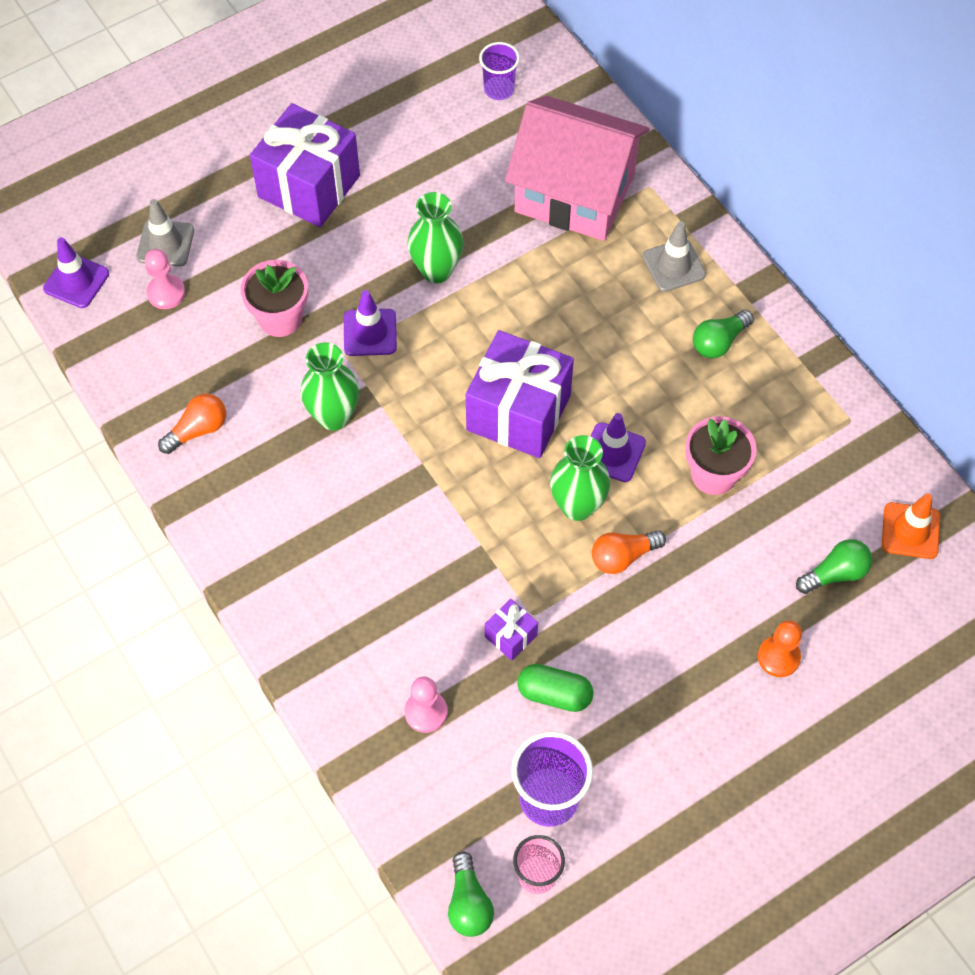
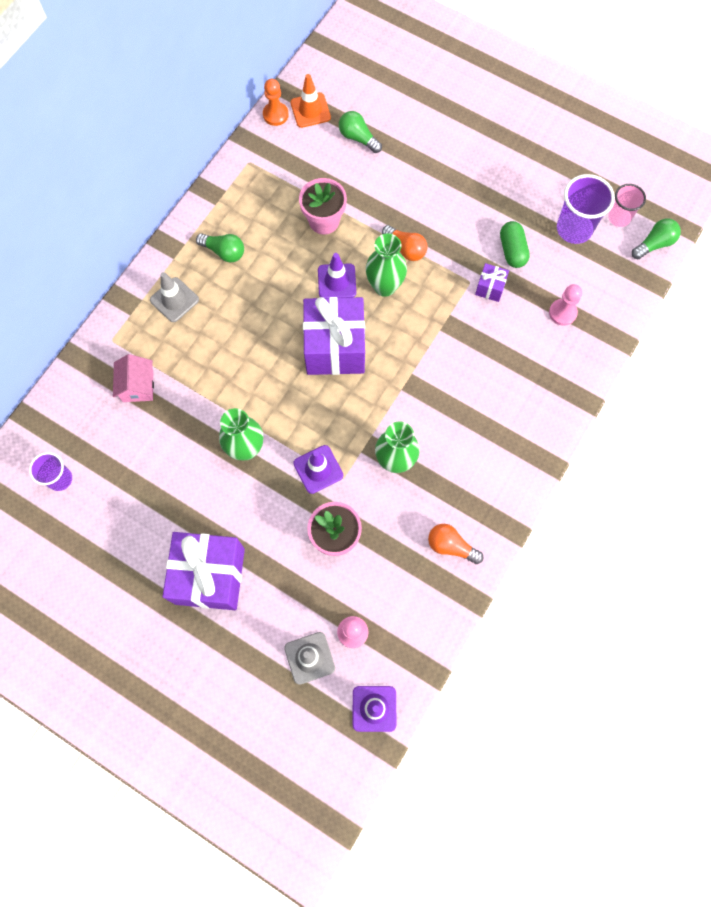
camera: 115 degrees left, 10 degrees up
(574, 193) = (138, 386): pink house -> pink house, size x0.44
(778, 657) = (426, 148): orange pawn -> orange pawn (275, 115)

